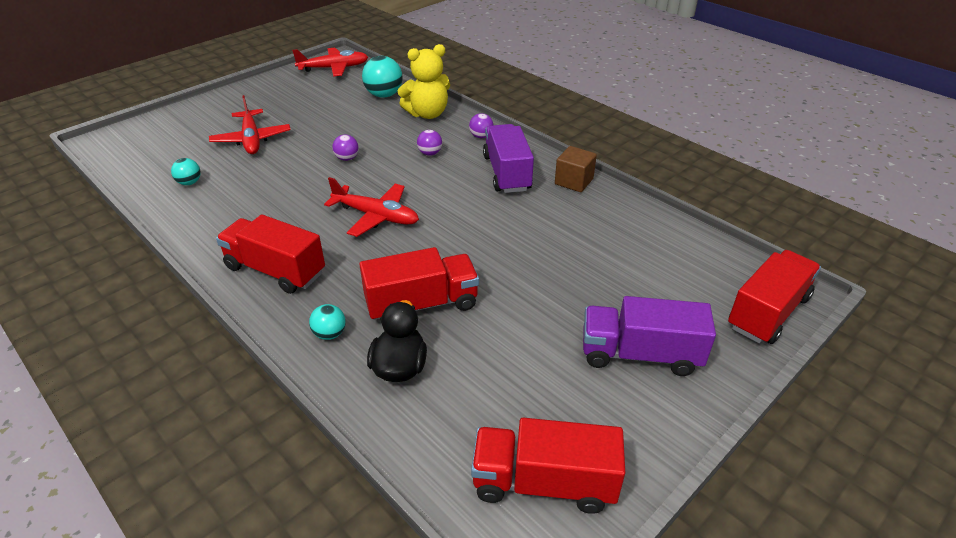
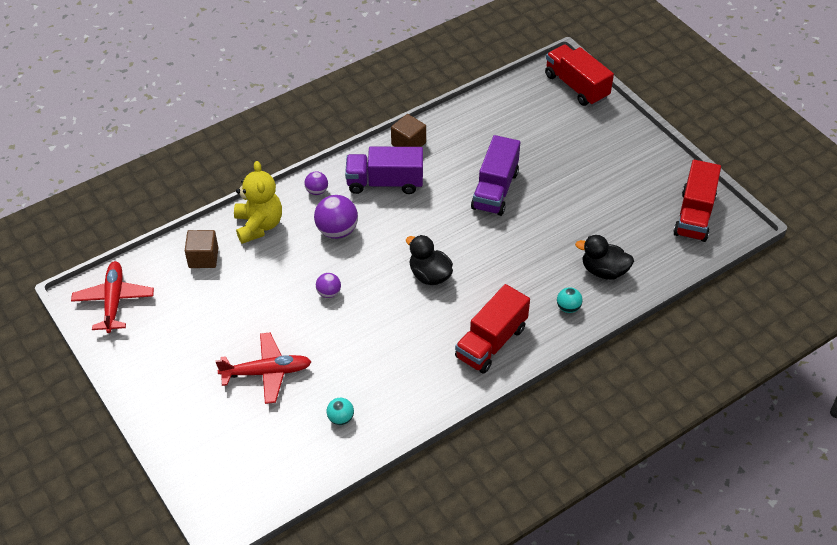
camera: 80 degrees left, 10 degrees up
(376, 216) = (429, 275): red plane -> black duck
(384, 95) = (203, 258): turquoise ball -> brown cube
(422, 304) = (544, 254): red truck -> none
(430, 153) = (337, 231): purple ball -> purple ball, size x1.79
(640, 354) = (605, 153): purple truck -> purple truck (495, 190)

